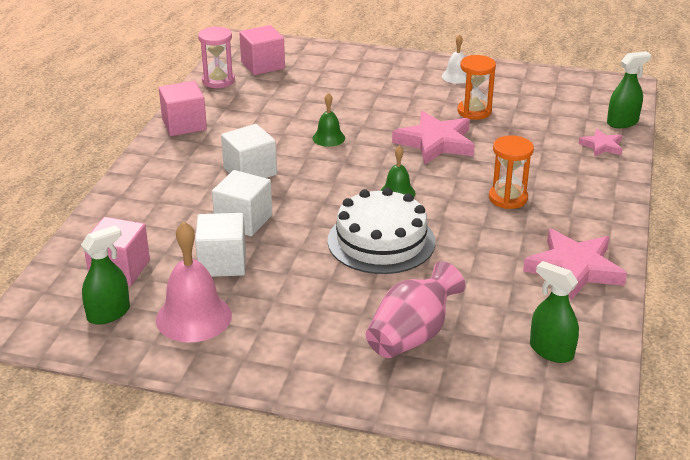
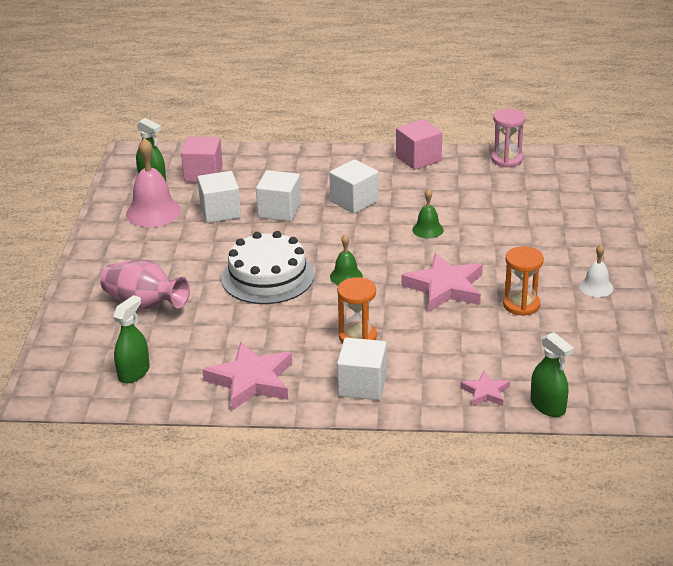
camera: 80 degrees right, 0 degrees up
(263, 65) = (552, 175): pink cube -> none
(587, 204) = (362, 385): none -> white cube

